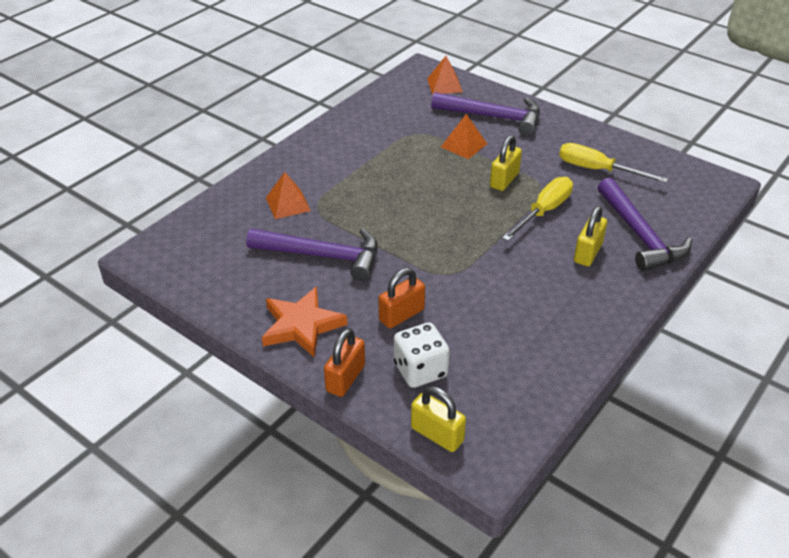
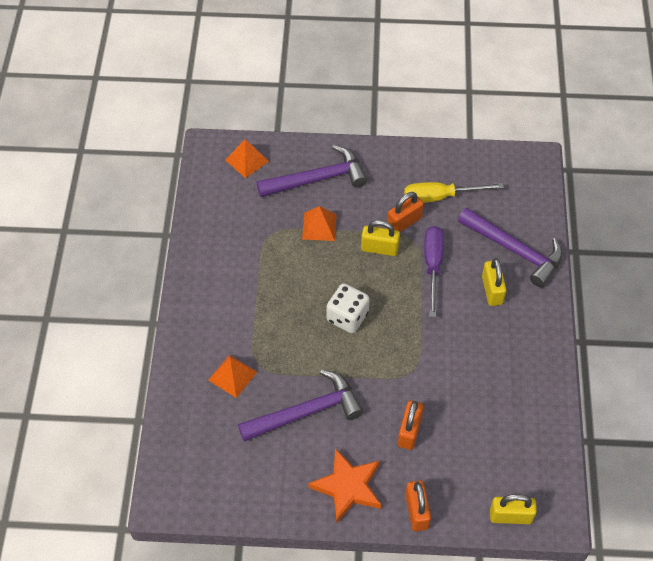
camera: 35 degrees left, 15 degrees up
(420, 370) = (460, 471): white dice -> white dice (347, 317)
(504, 180) = (379, 248): yellow padlock -> yellow padlock turned 75 degrees counterclockwise
(544, 211) = (433, 266): yellow screwdriver -> purple screwdriver
(545, 173) = (404, 222): none -> orange padlock

